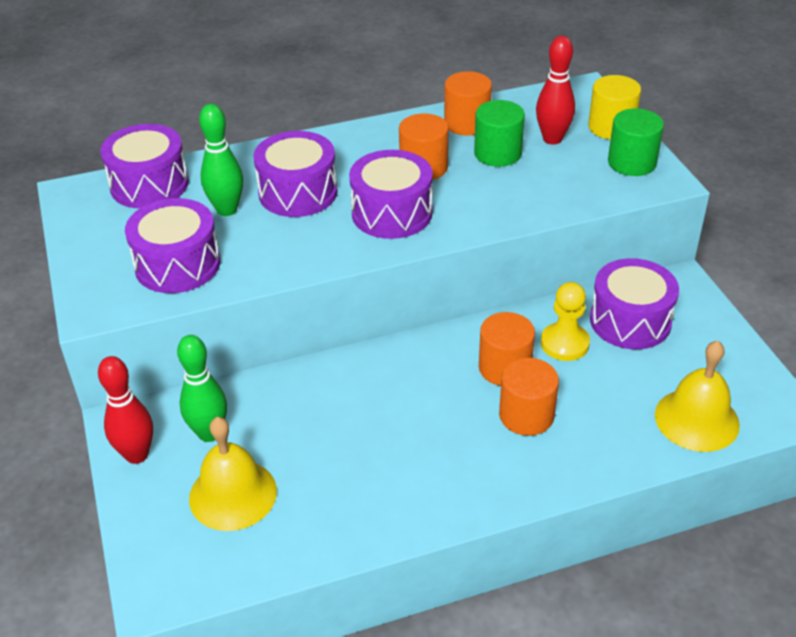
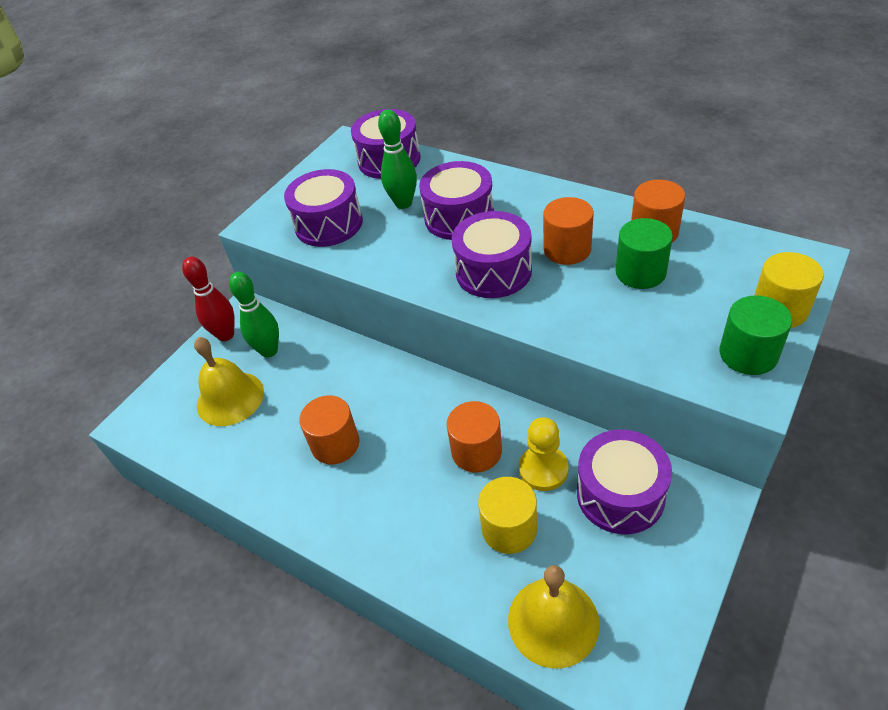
camera: 55 degrees right, 5 degrees up
(526, 415) = (440, 498): orange cylinder -> orange cylinder (335, 444)
(552, 139) = (706, 288): red bowling pin -> none
(597, 394) = (509, 529): none -> yellow cylinder

